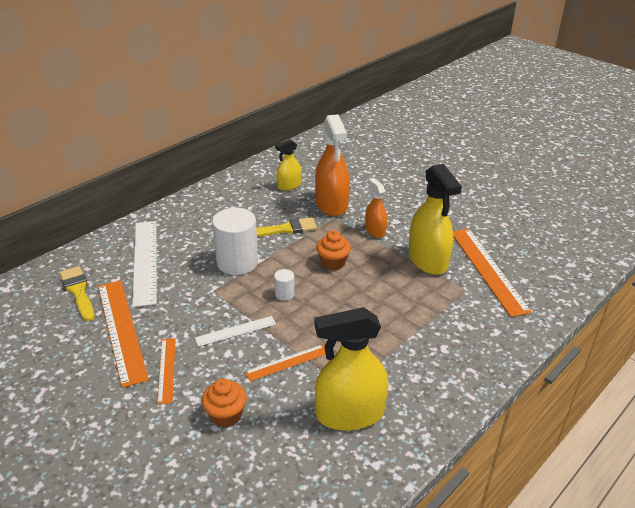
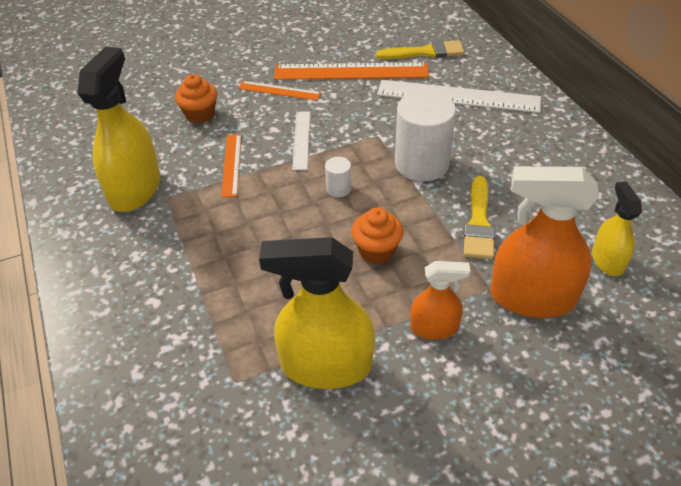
camera: 115 degrees right, 10 degrees up
(487, 270) = (259, 440): orange ruler -> none

